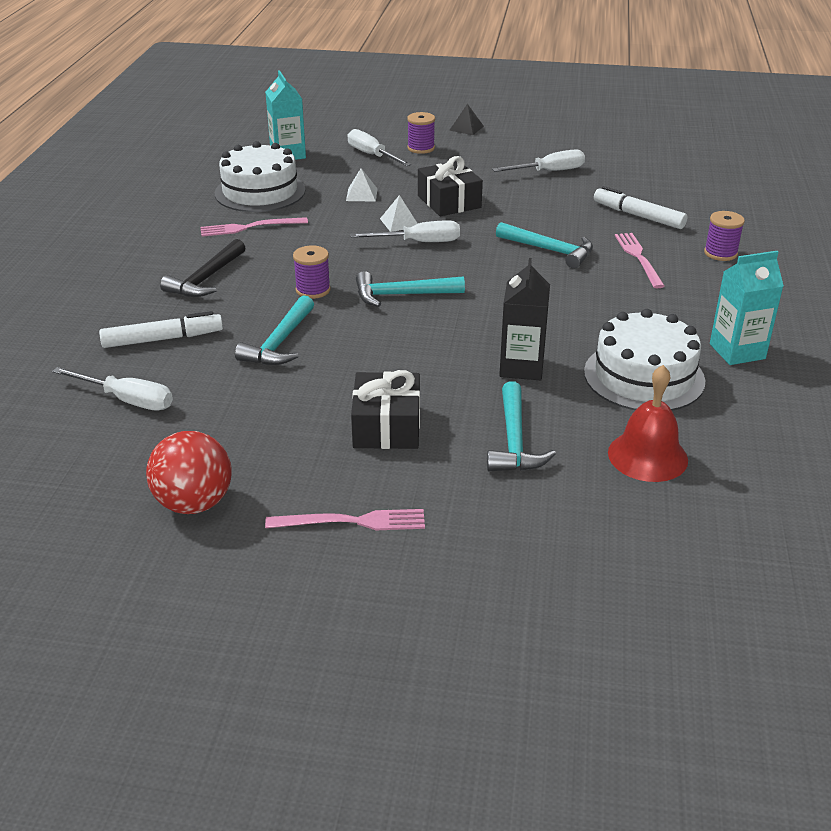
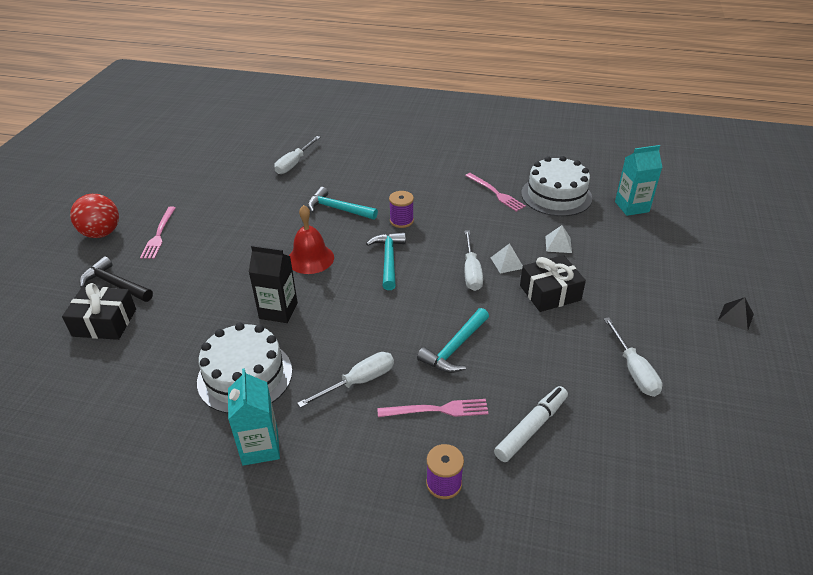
camera: 95 degrees right, 5 degrees up
(163, 339) = (352, 169): white marker -> none
(194, 503) = (199, 188): red ball -> red ball (101, 233)
(206, 279) = (422, 180): black hammer -> black hammer (115, 284)
(249, 227) = (495, 193): pink fork -> pink fork turned 150 degrees clockwise
(372, 155) = (643, 251): white screwdriver -> white screwdriver (358, 382)
(387, 426) = (235, 248): black gift -> black gift (104, 322)
(421, 148) = (669, 282): purple spool -> none
(514, 440) = (198, 299): turquoise hammer -> none
(647, 456) = (153, 360): red bell -> red bell (310, 258)

